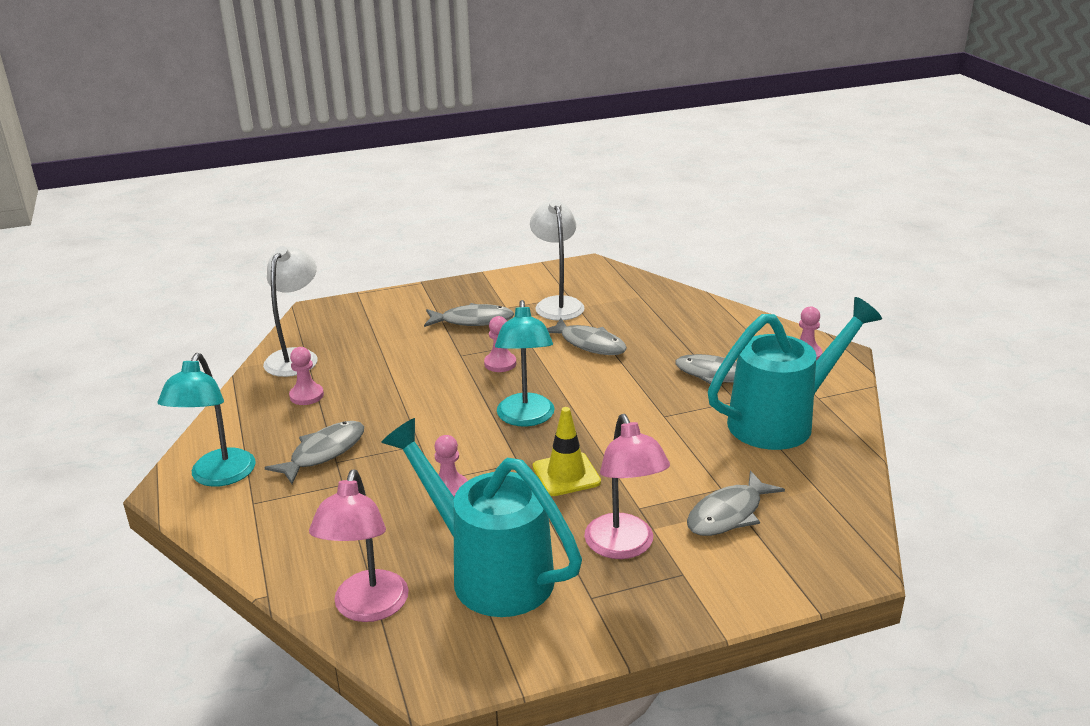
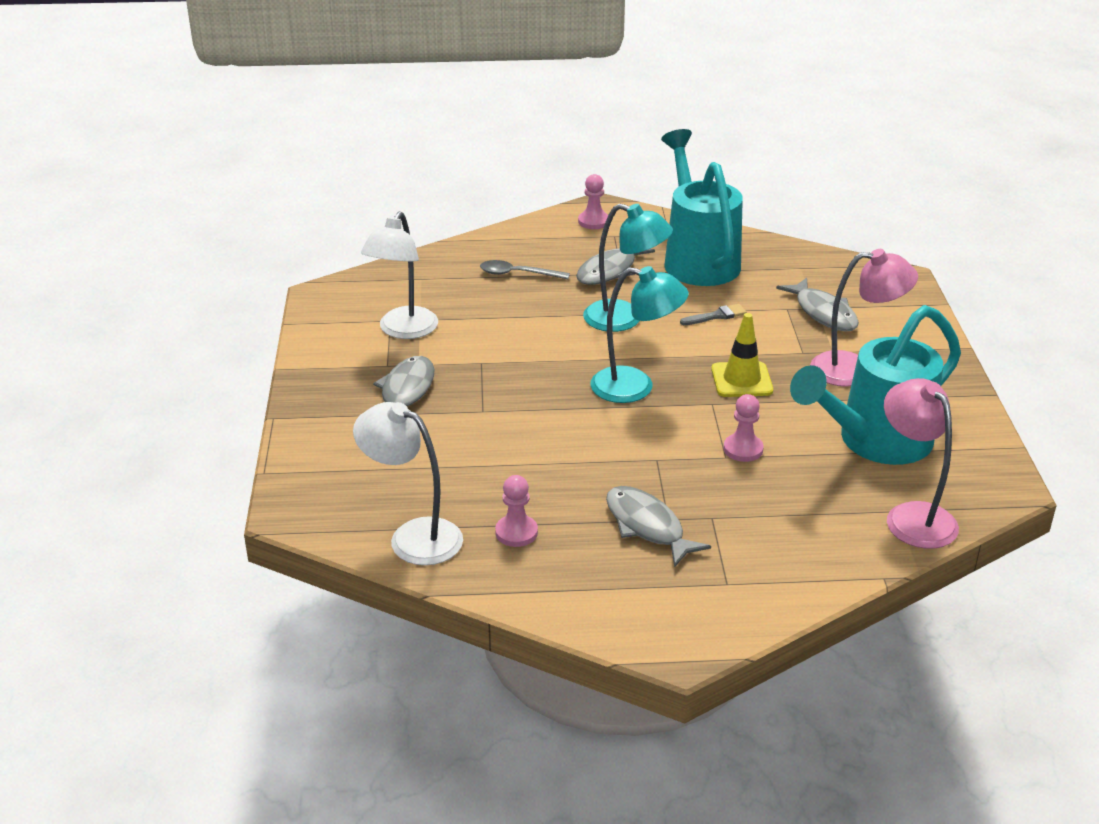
camera: 75 degrees left, 5 degrees up
(218, 477) = (667, 609): turquoise lamp -> turquoise lamp (624, 319)
(367, 608) = (912, 516): pink lamp -> pink lamp turned 135 degrees counterclockwise
(500, 363) = (517, 387): pink pawn -> none
(557, 304) = (403, 330): white lamp -> white lamp turned 75 degrees counterclockwise
(589, 344) = (507, 326): grey fish -> none
(676, 445) = (716, 316): none -> grey brush
(678, 334) = (518, 274): none -> grey spoon

